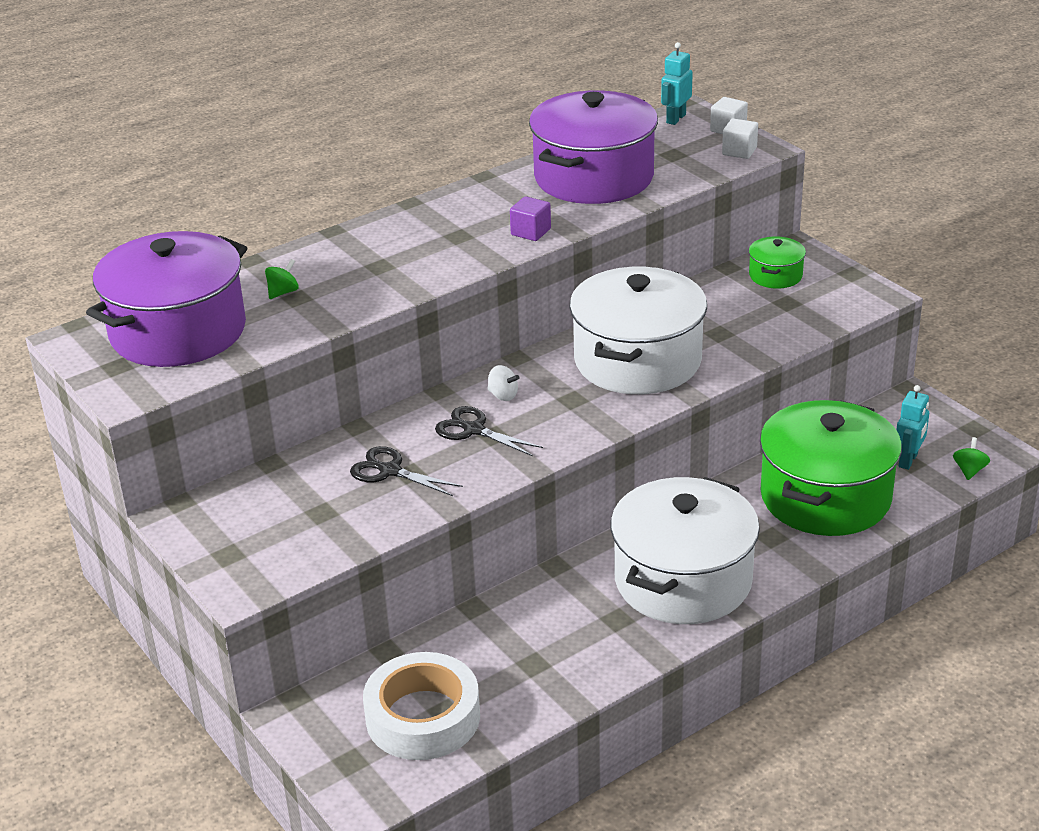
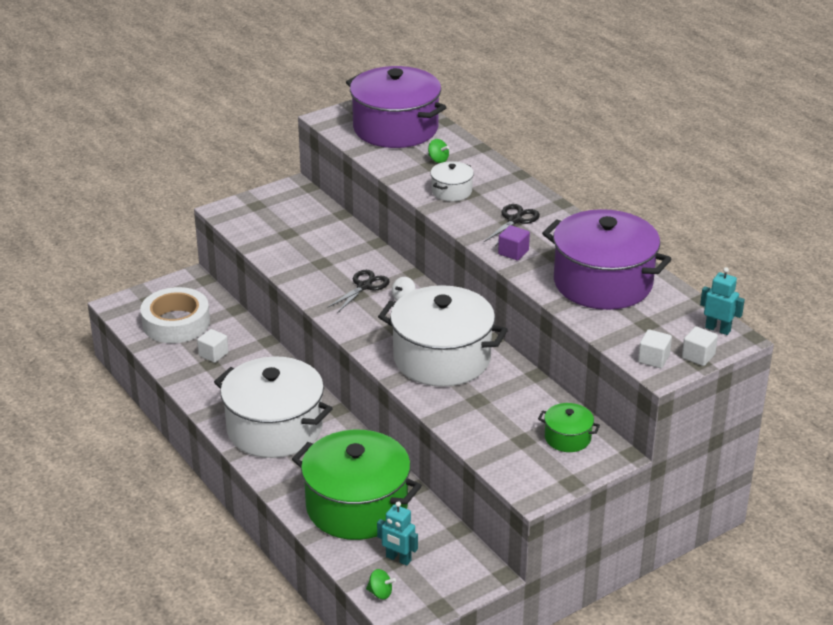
camera: 90 degrees right, 0 degrees up
(374, 279) = (451, 191): none -> white pot
(389, 471) = (325, 255): black scissors -> black scissors (515, 220)
(510, 662) = (213, 354): none -> white cube

